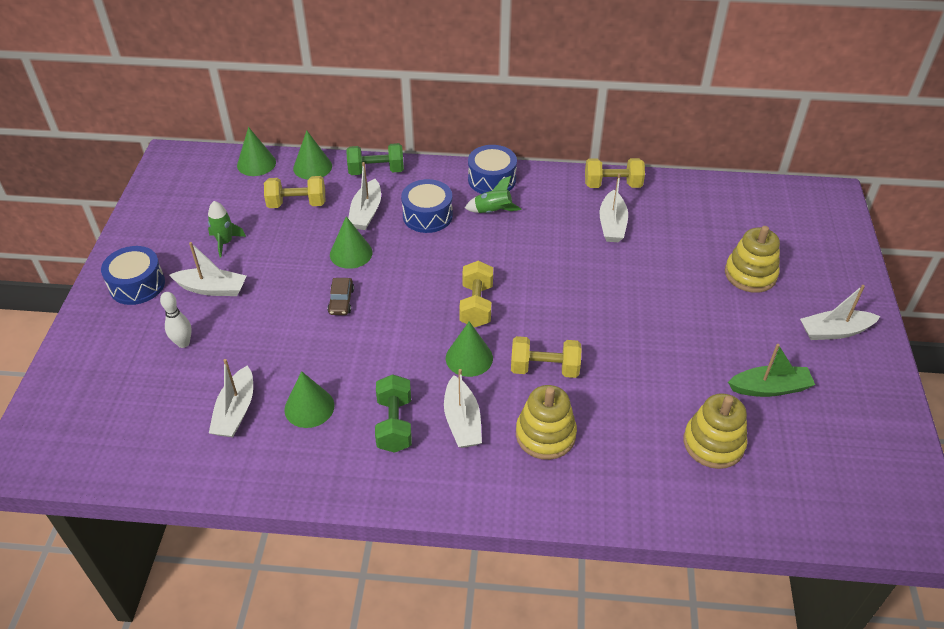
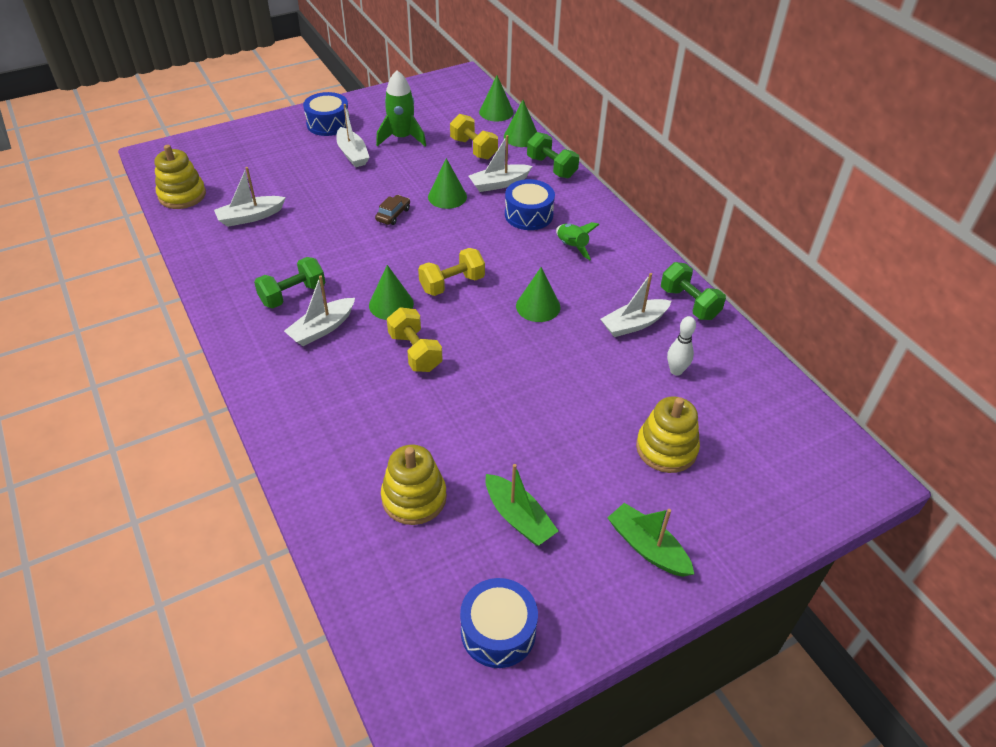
camera: 55 degrees right, 0 degrees up
(183, 343) = (293, 167): white bowling pin -> white bowling pin (676, 371)
(225, 242) = (402, 138): green rocket -> green rocket, size x1.55
(309, 407) = (278, 247): green cone -> green cone (538, 306)
(341, 301) = (393, 214): brown car -> brown car turned 150 degrees clockwise
(492, 180) = (611, 230): blue drum -> blue drum (498, 631)
(545, 435) = (343, 382): yellow stacking toy -> yellow stacking toy (182, 195)
(612, 185) = (689, 303): yellow dumbbell -> green dumbbell
(834, 331) = (647, 547): white boat -> green boat

